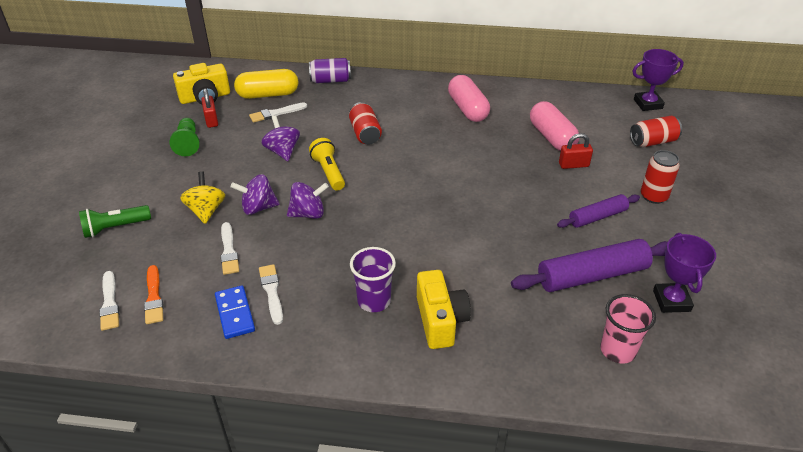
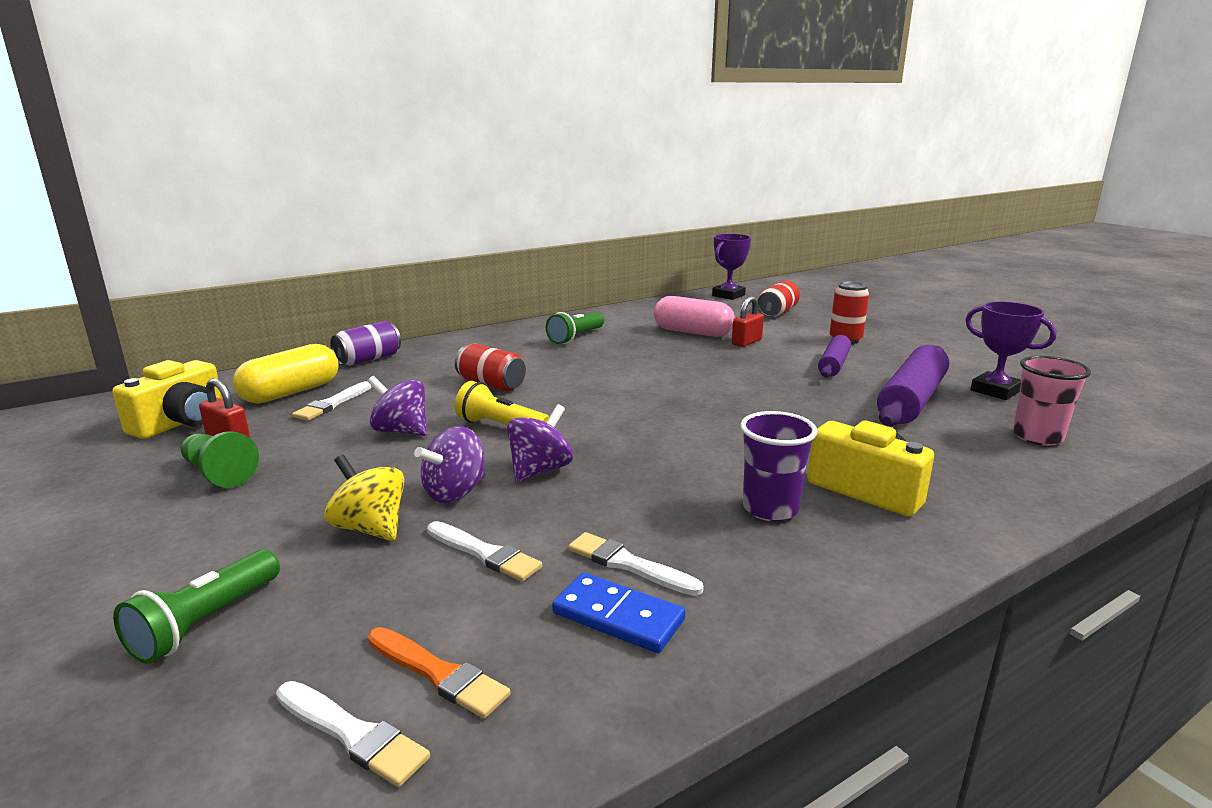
camera: 40 degrees left, 20 degrees down
(467, 109) = (576, 337): pink capsule -> green flashlight

